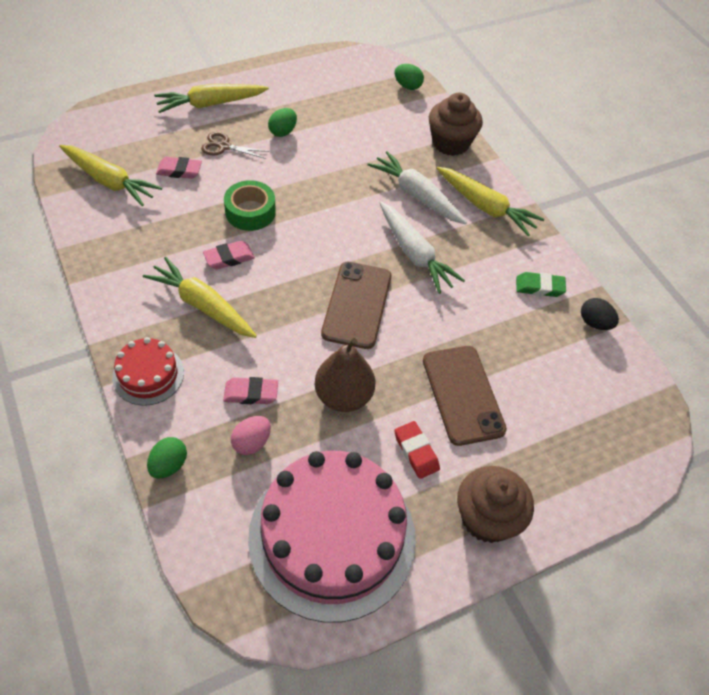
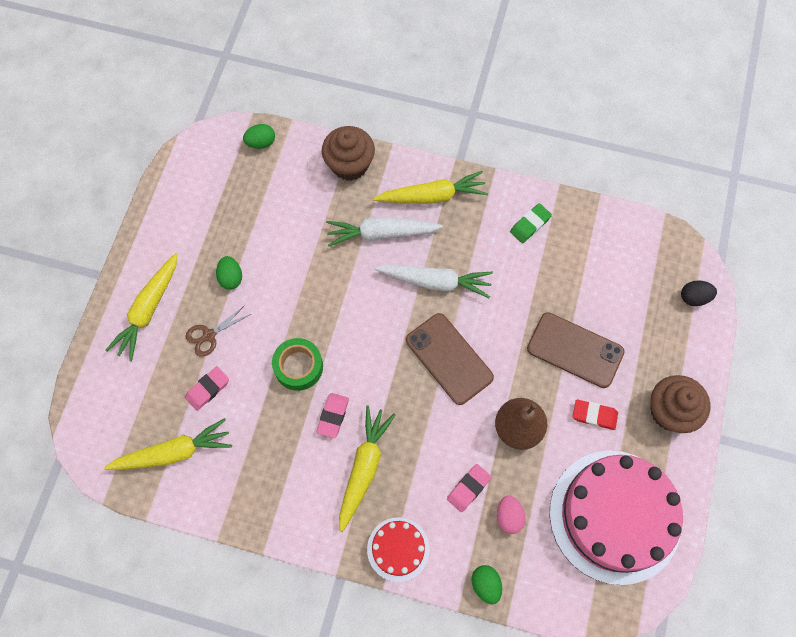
camera: 45 degrees left, 15 degrees up
(202, 305) = (364, 467): yellow carrot -> yellow carrot turned 120 degrees clockwise
(594, 323) = (585, 217): black egg -> black egg (694, 297)

